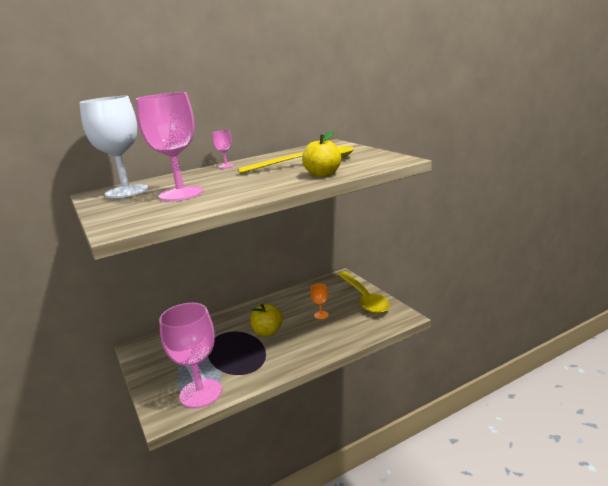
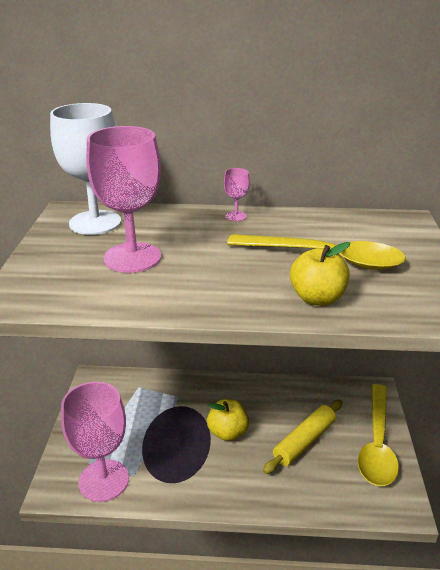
camera: 30 degrees right, 10 degrees up
(321, 315) = (304, 441): orange goblet -> yellow rolling pin

